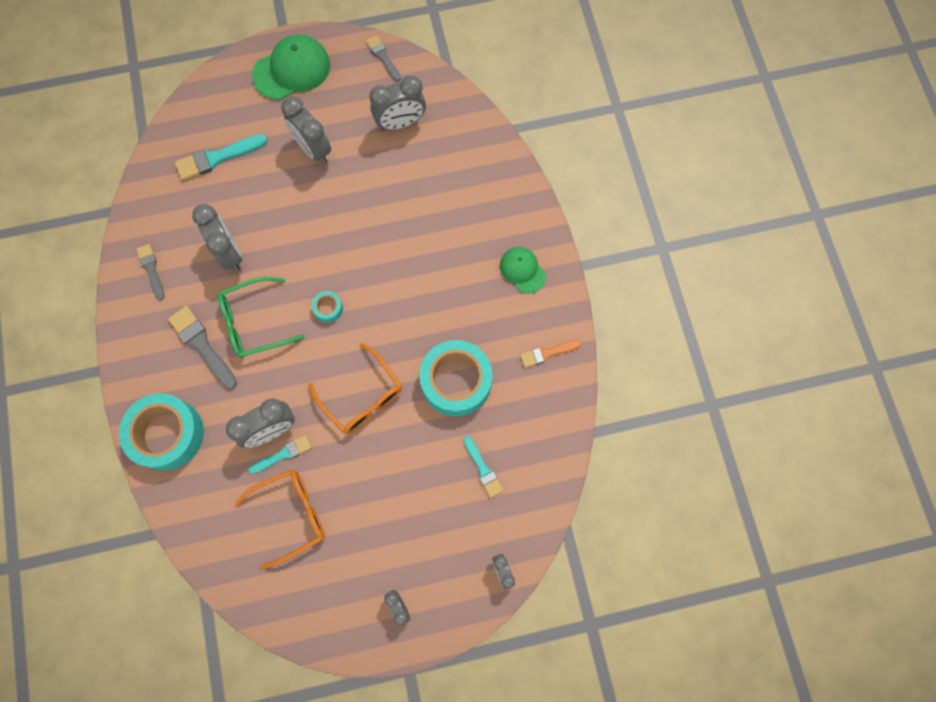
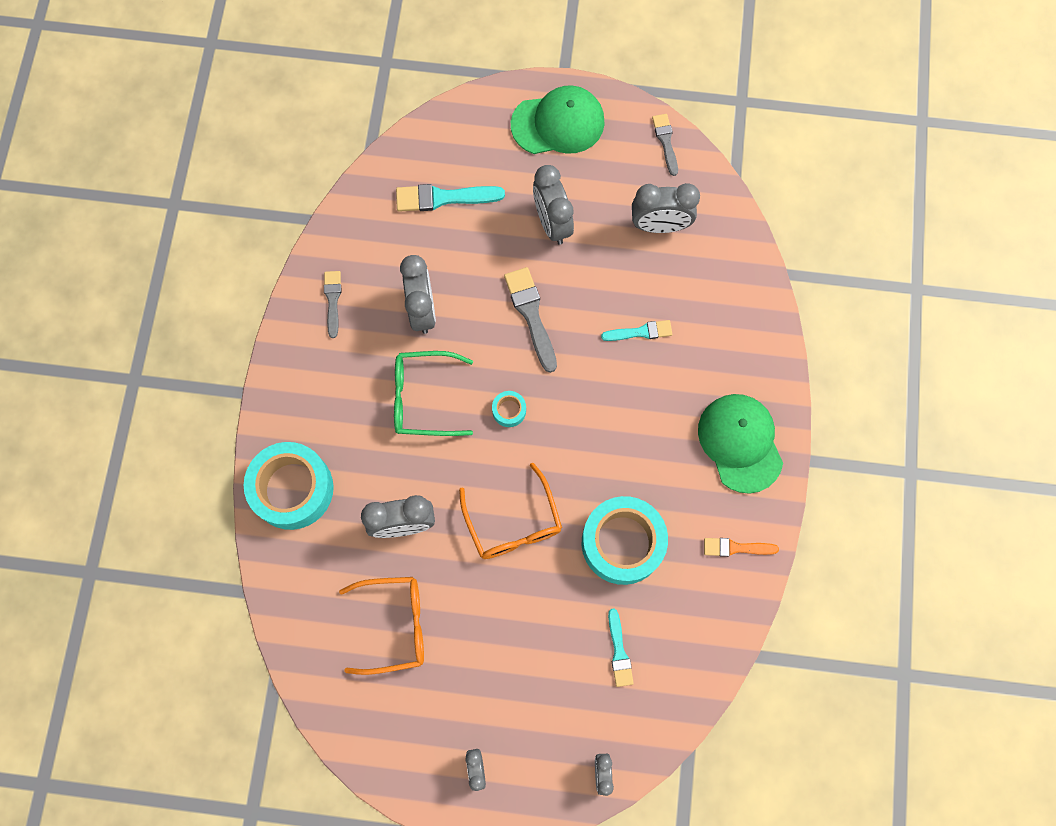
camera: 20 degrees right, 0 degrees up
(202, 345) = (360, 403): grey brush -> grey brush (531, 315)
(283, 454) = (407, 555): turquoise brush -> turquoise brush (640, 332)
(522, 270) = (740, 443): green cap -> green cap, size x1.67

